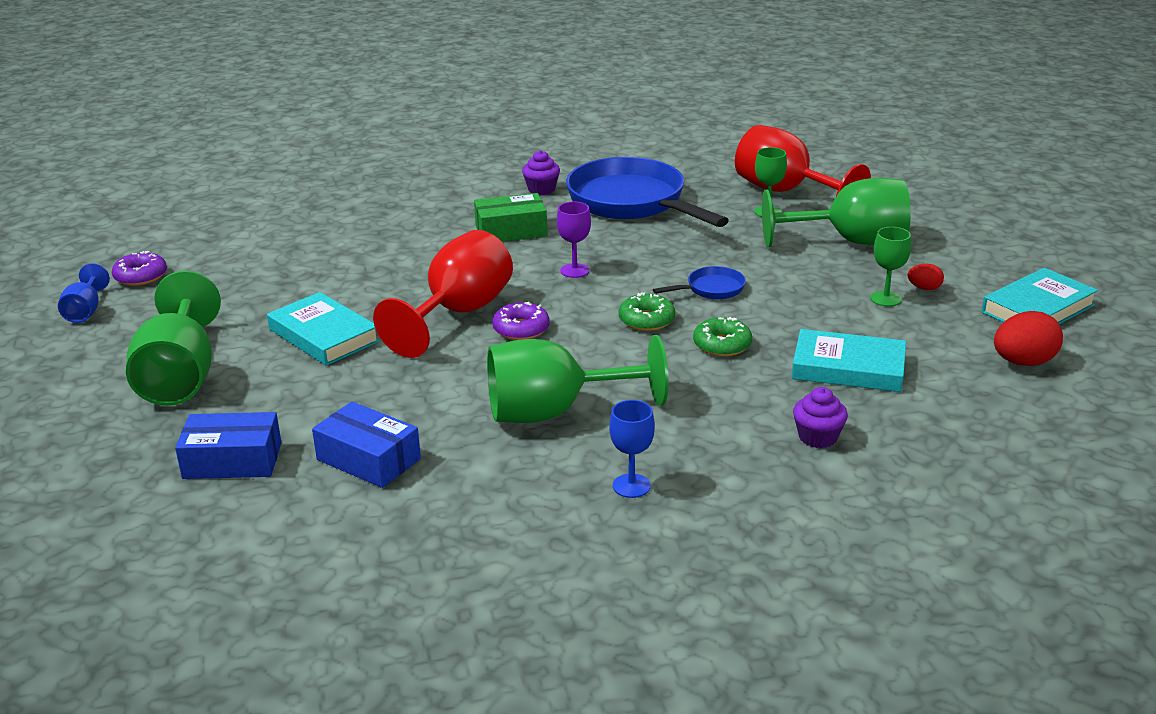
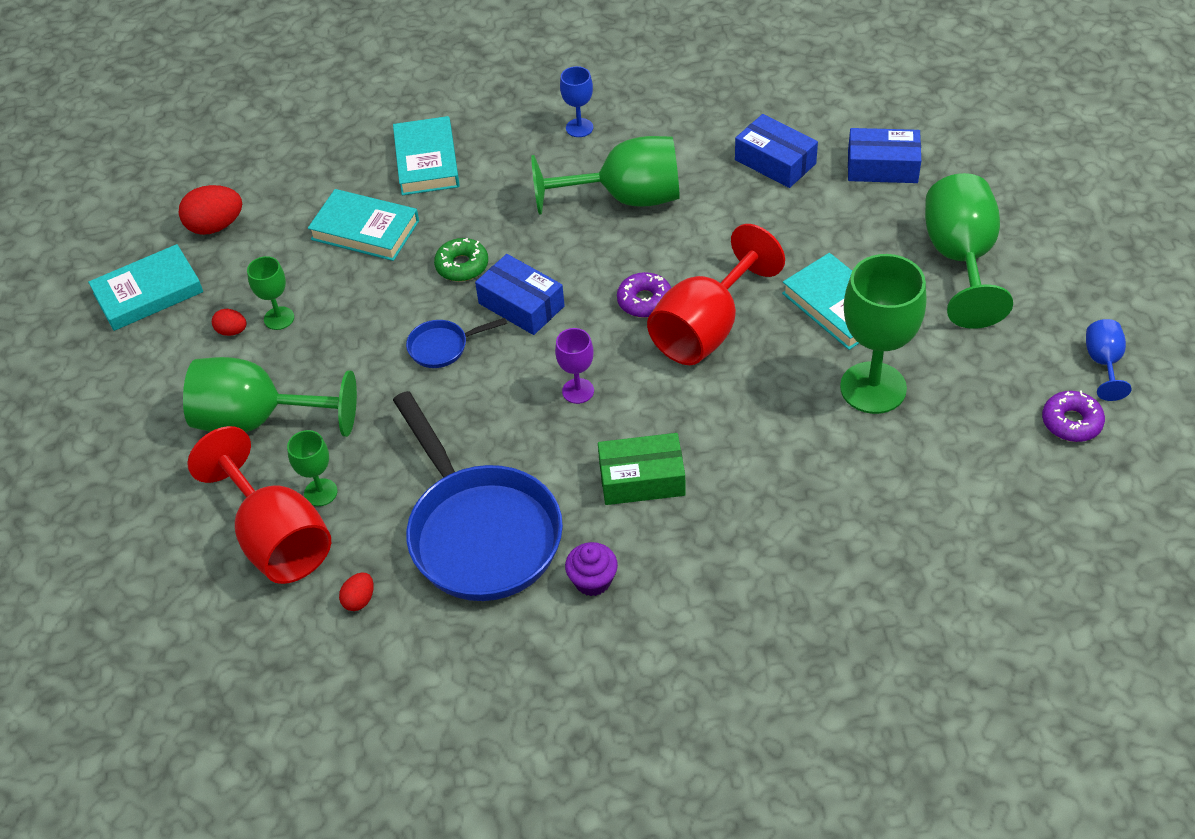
camera: 170 degrees left, 20 degrees up
(306, 286) = (873, 388): none -> green goblet
(646, 320) = (521, 305): green donut -> blue box
(706, 174) = (359, 600): none -> red egg
(817, 437) = (427, 161): purple cupcake -> turquoise book

